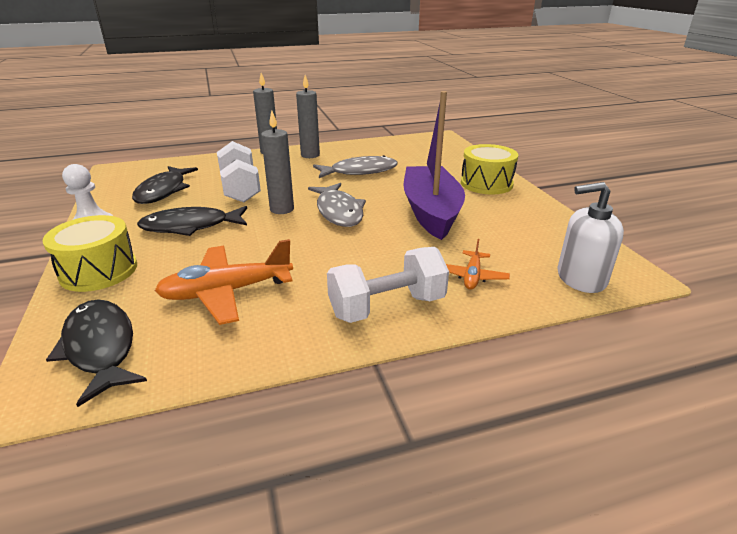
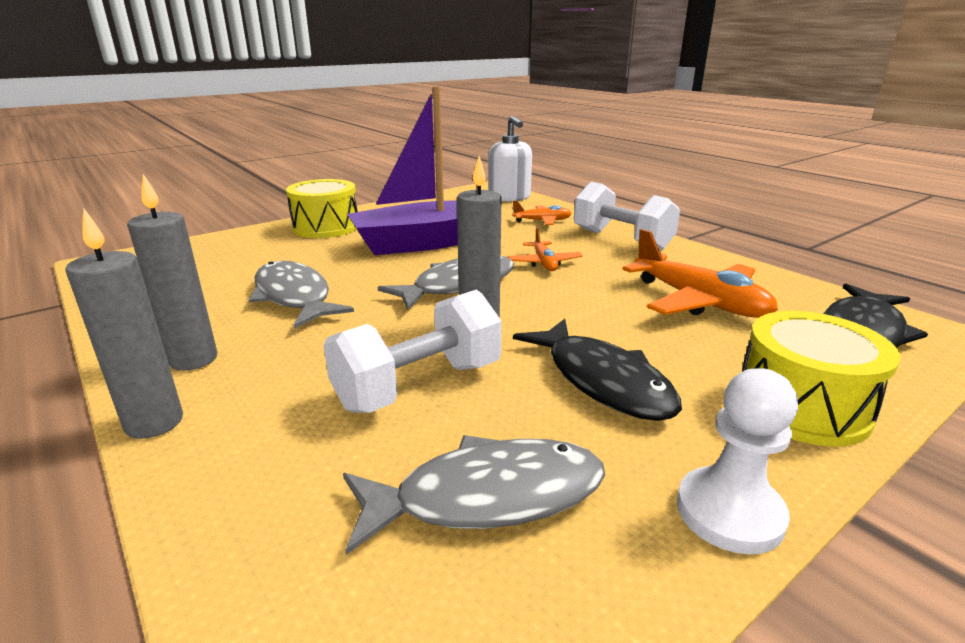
camera: 110 degrees left, 5 degrees down
(163, 191) = (486, 497): black fish -> grey fish
(354, 249) = (544, 263): none -> orange plane

